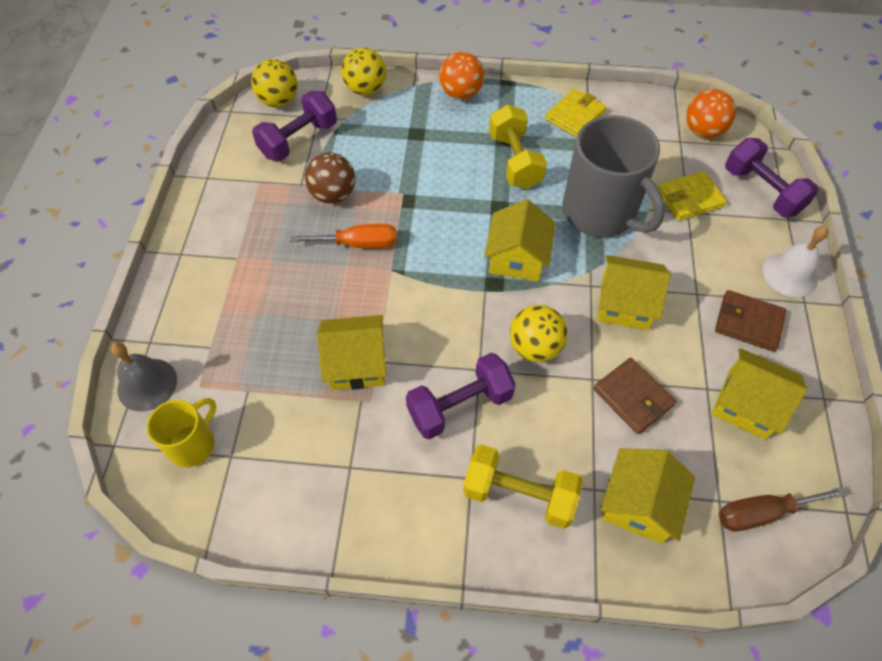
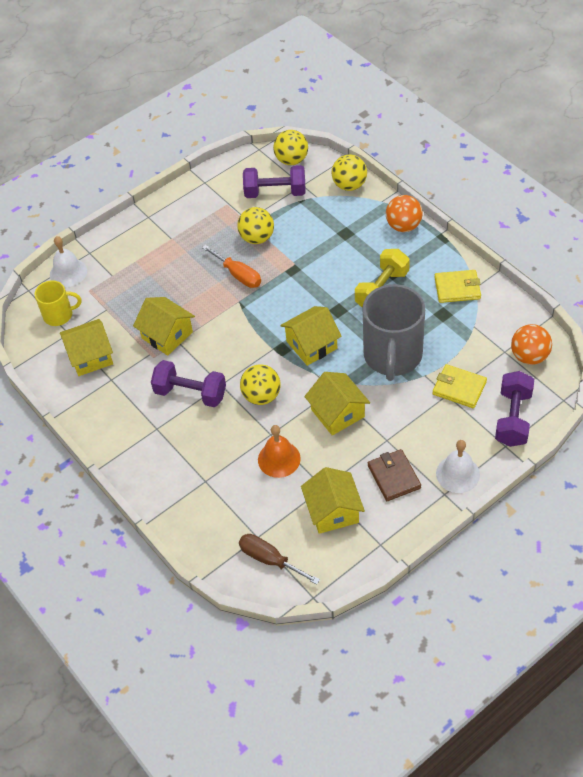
camera: 50 degrees right, 5 degrees down
(147, 384) = (68, 272): grey bell -> white bell
(333, 195) = (257, 238): brown ball -> yellow ball
(519, 494) = (168, 453): yellow dumbbell -> none
(633, 397) = (279, 459): brown wallet -> orange bell
(639, 504) = (217, 504): yellow house -> yellow house (90, 356)

